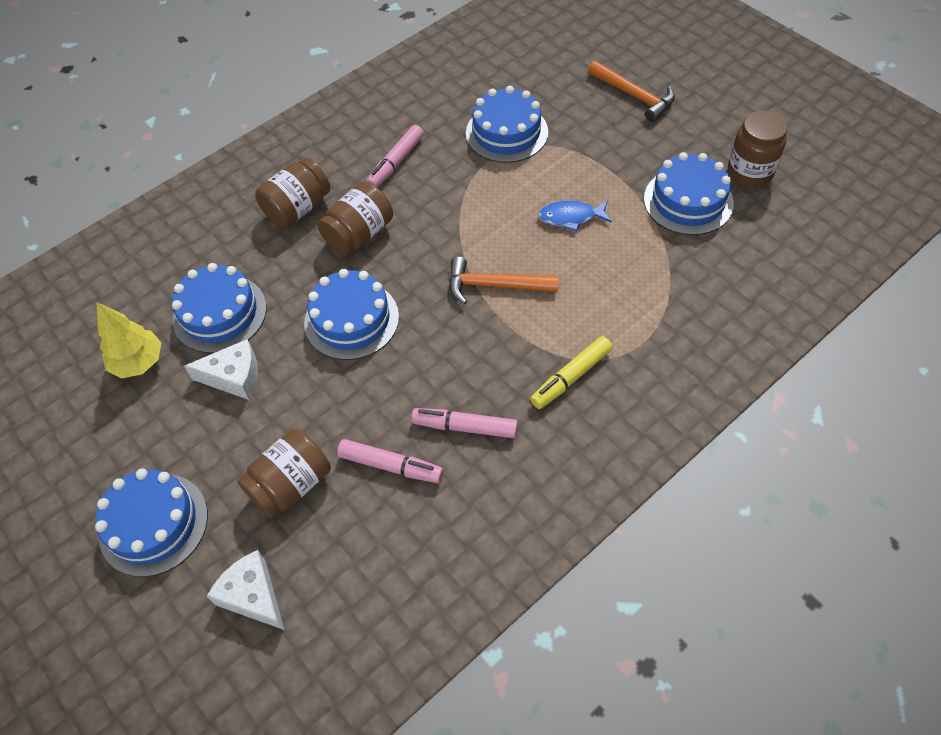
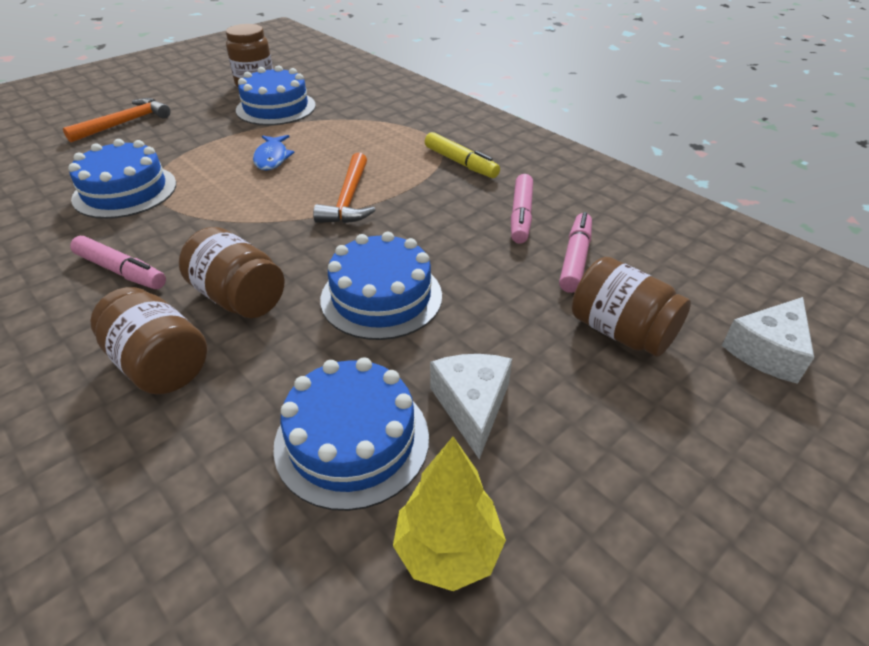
camera: 95 degrees left, 15 degrees down
(153, 524) = (728, 469): blue cake -> none

